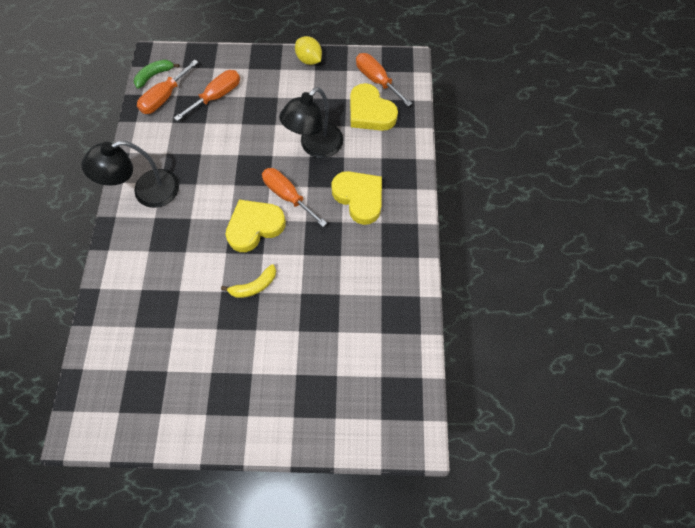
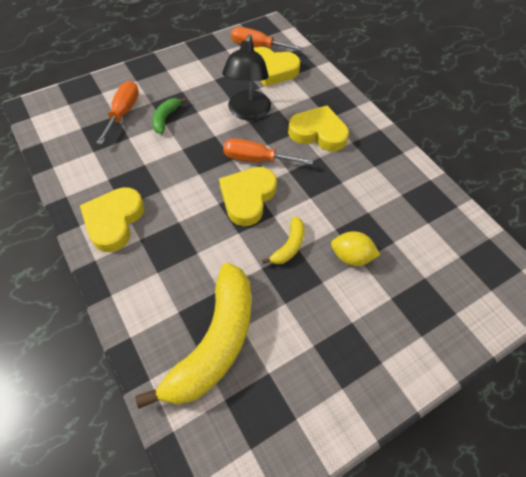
camera: 35 degrees left, 10 degrees down
(147, 192) = (114, 221): black lamp -> yellow heart
(149, 326) = (215, 342): none -> yellow banana
(154, 75) = (44, 121): green banana -> green banana (165, 118)
(165, 97) = (69, 134): orange screwdriver -> none
(309, 60) = (187, 54): yellow lemon -> yellow lemon (351, 257)

